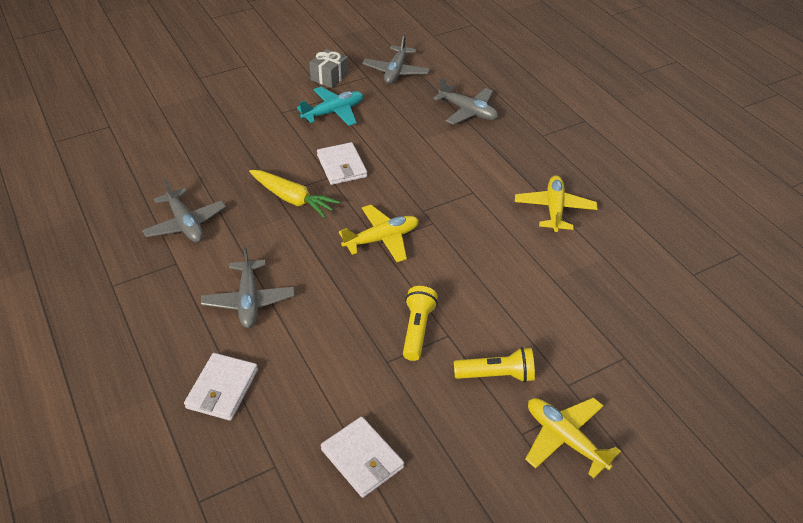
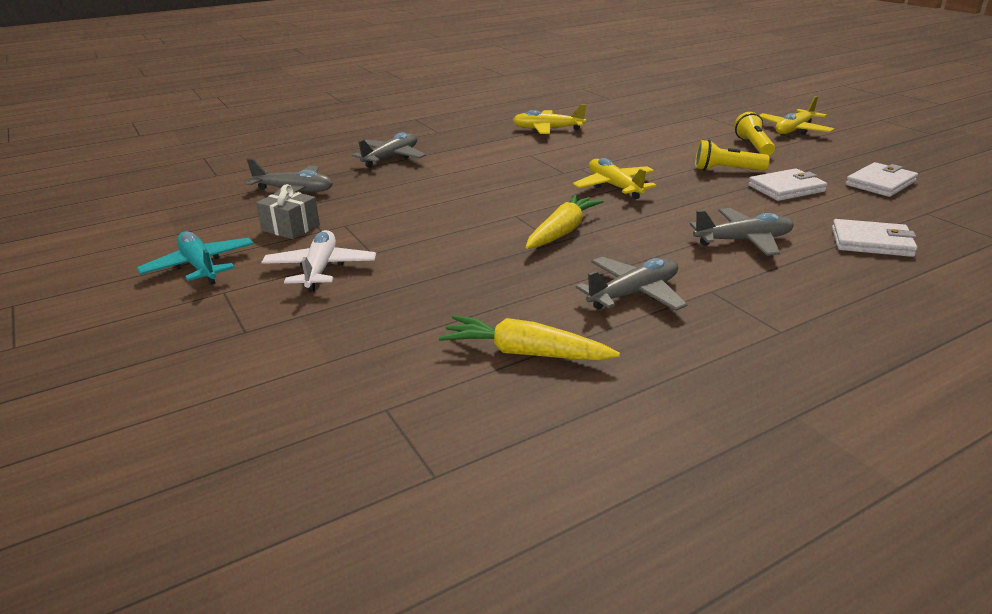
camera: 90 degrees left, 15 degrees down
(136, 172) = (524, 353): none -> yellow carrot
(263, 94) = (320, 269): none -> white plane
(333, 112) = (379, 220): turquoise plane -> turquoise plane (200, 266)
(342, 166) = (494, 210): white wallet -> white wallet (786, 188)

